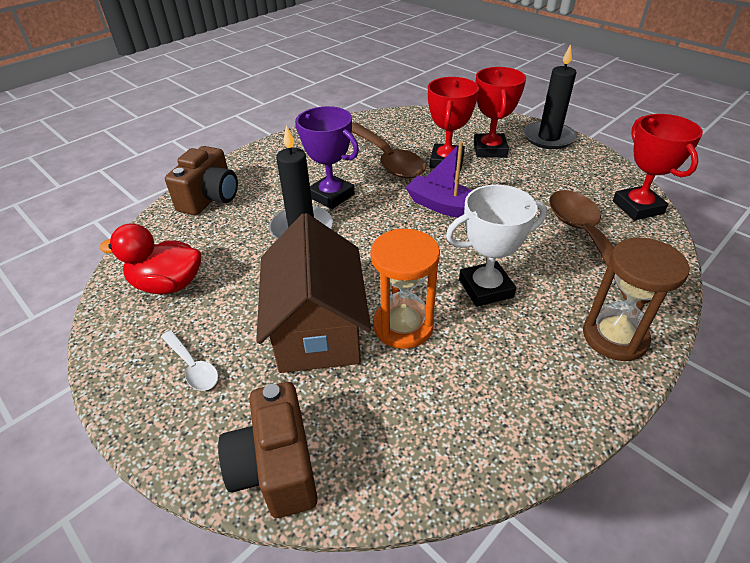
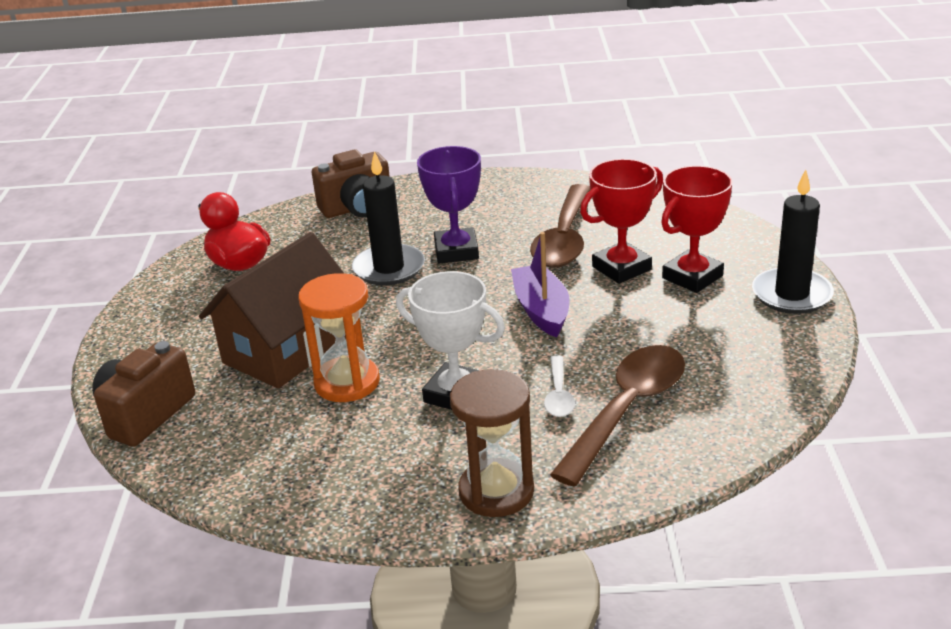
camera: 45 degrees right, 10 degrees down
(193, 366) = (181, 328): white spoon -> white spoon (558, 394)
(637, 207) = (749, 412): red trophy -> none

